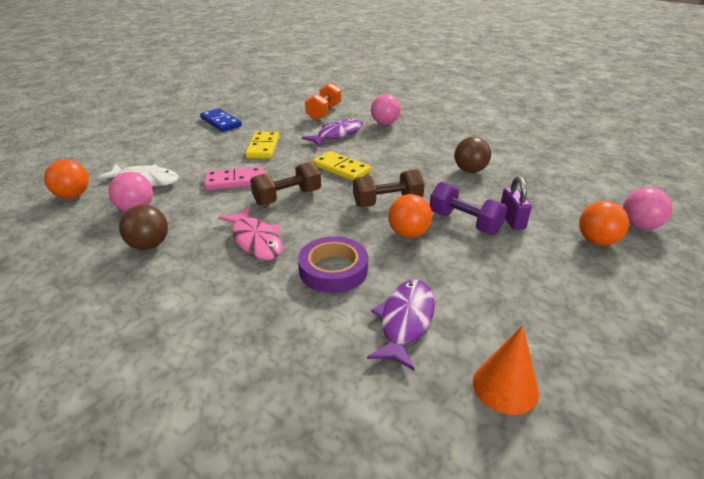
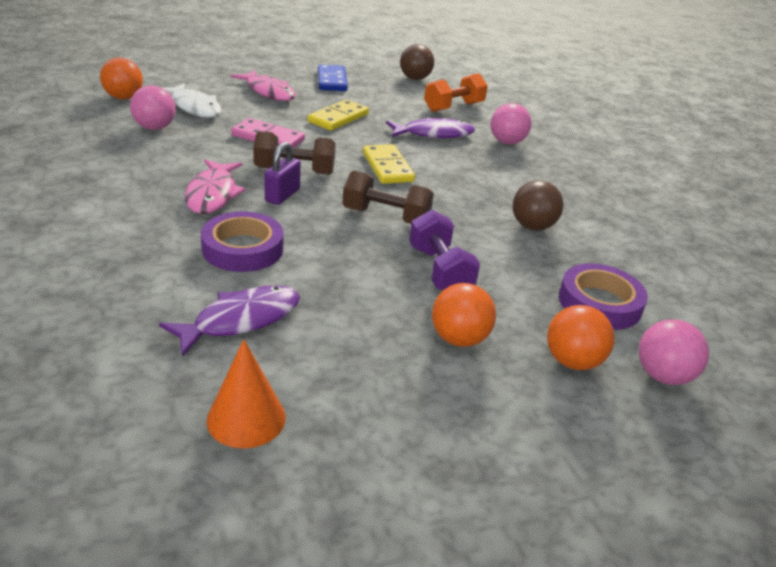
camera: 30 degrees right, 0 degrees up
(149, 245) = (126, 160): brown ball -> brown ball (415, 78)
(186, 147) = (268, 92): none -> pink fish
(408, 234) = (362, 253): orange ball -> orange ball (459, 339)
(512, 220) = (499, 293): purple padlock -> purple padlock (282, 195)
(561, 200) = (599, 303): none -> purple tape

